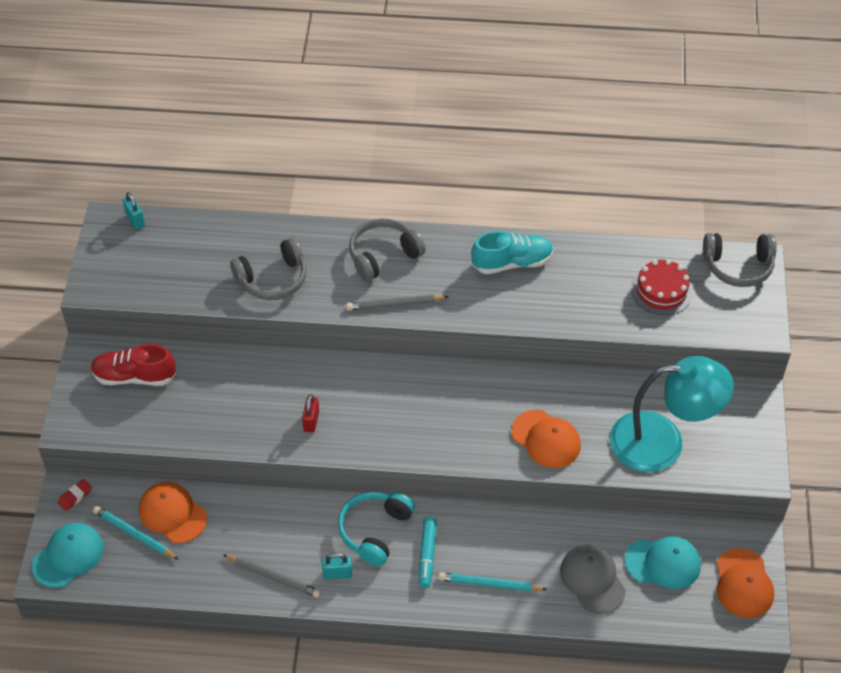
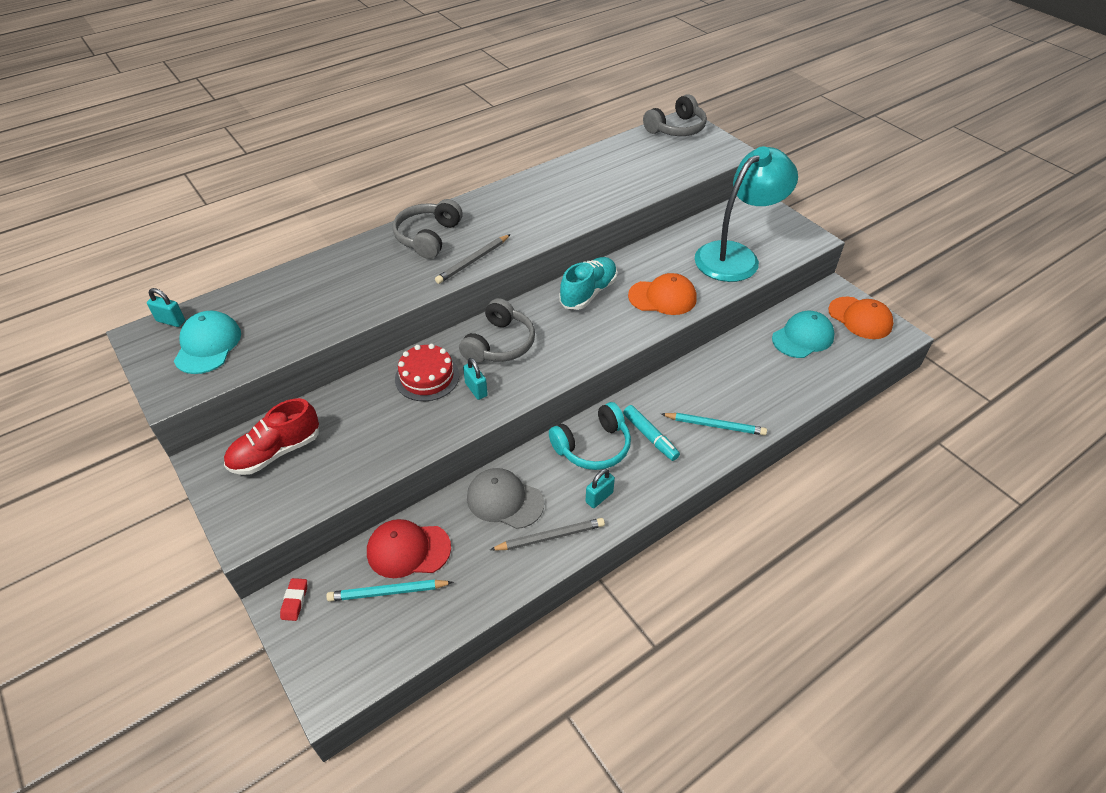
camera: 40 degrees left, 5 degrees down
(68, 556) = (337, 660): turquoise cap -> turquoise cap (208, 345)
(172, 514) = (408, 550): orange cap -> red cap
(273, 279) = (350, 297): grey headphones -> grey headphones (500, 344)
(311, 421) = (476, 389): red padlock -> turquoise padlock
(374, 531) = (593, 447): turquoise headphones -> turquoise headphones turned 105 degrees counterclockwise
(489, 584) = (715, 425): turquoise pencil -> turquoise pencil turned 135 degrees counterclockwise
(512, 263) = (530, 195): turquoise shoe -> turquoise shoe (588, 293)
(592, 580) = (775, 376): grey cap -> grey cap (504, 500)
(661, 291) = (648, 162): red cake -> red cake (427, 377)

